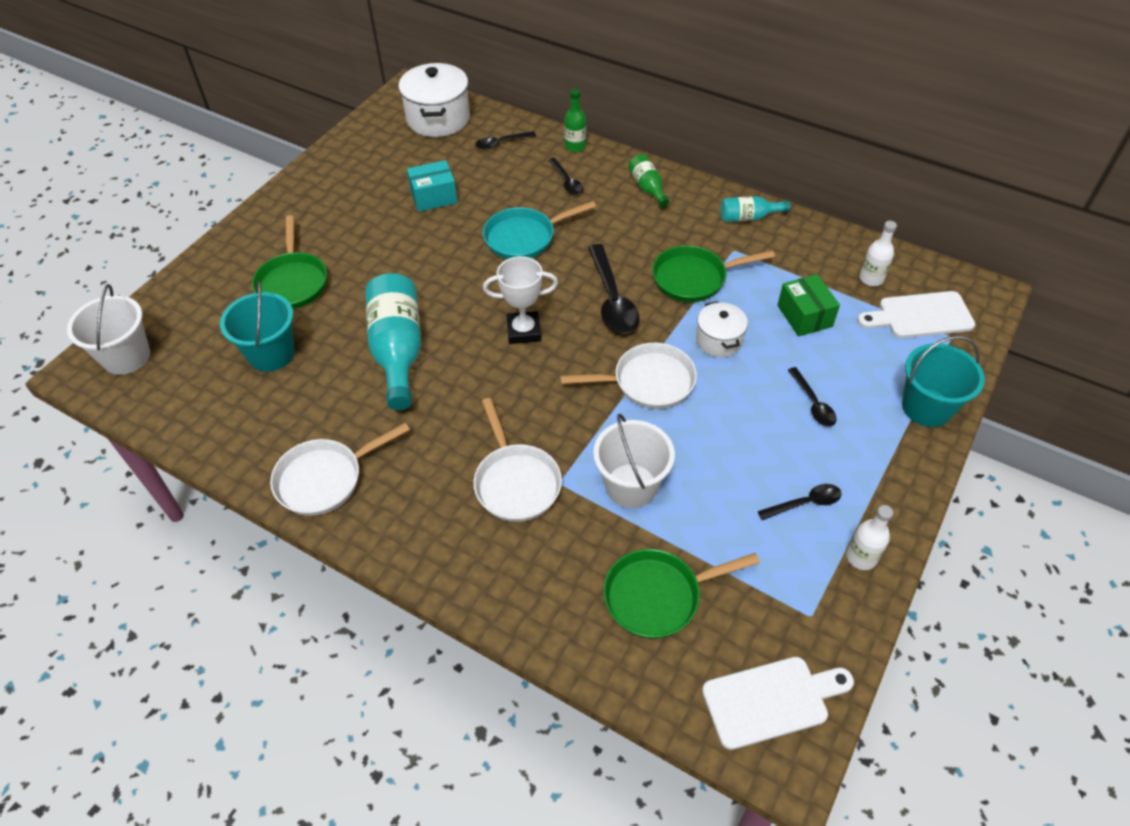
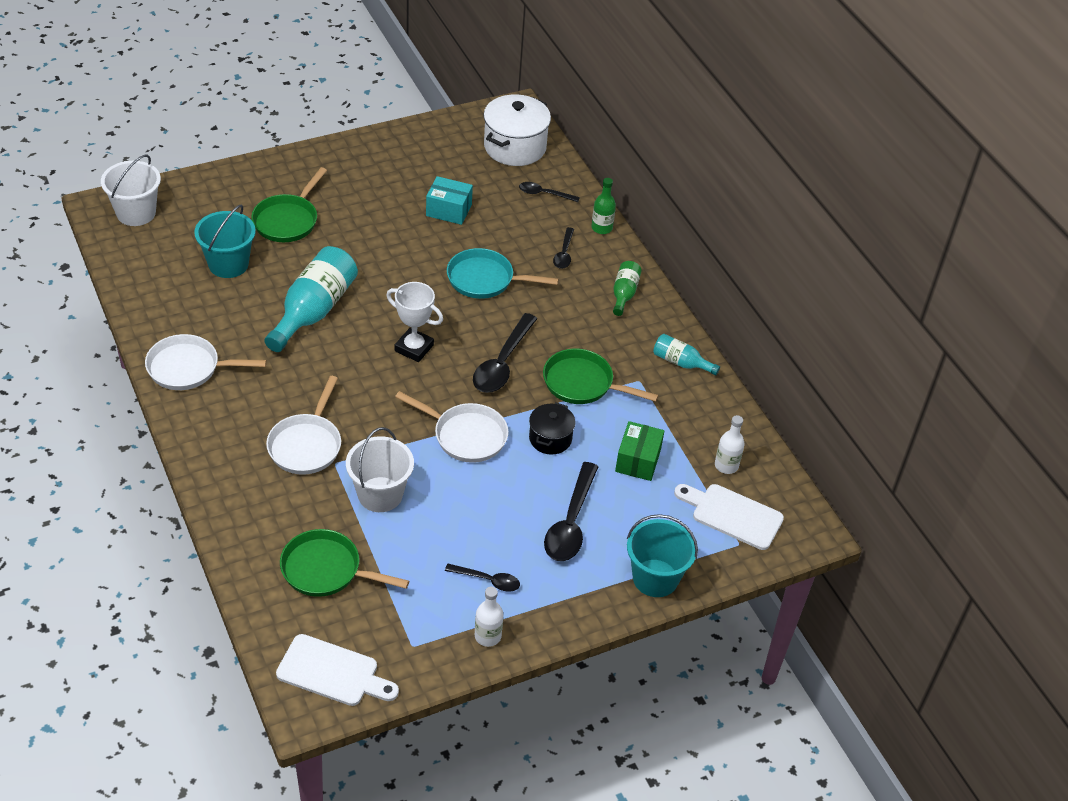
camera: 30 degrees right, 5 degrees down
(718, 340) = (550, 438): white pot -> black pot
(813, 403) = (571, 523): black spoon -> black spoon, size x1.79

